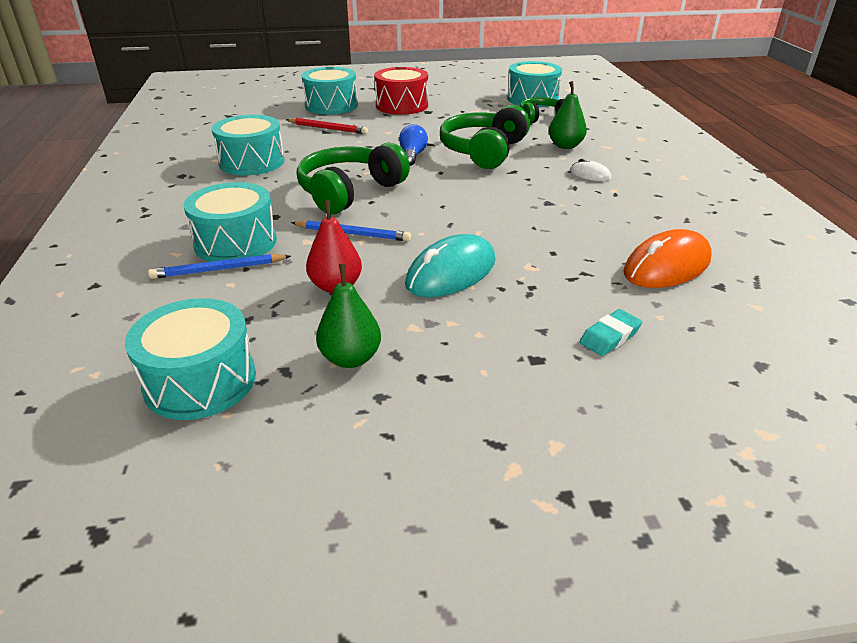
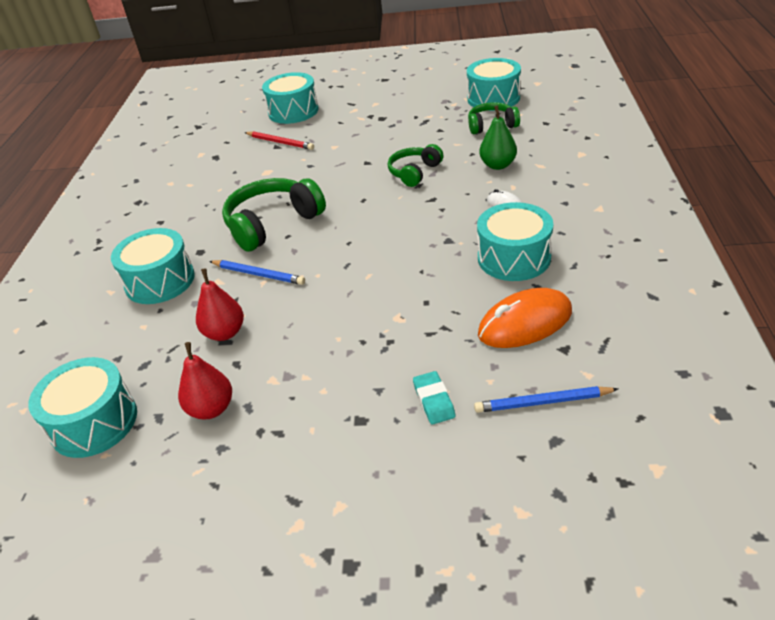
camera: 15 degrees right, 5 degrees up
(219, 269) = (138, 310): blue pencil -> blue pencil (543, 402)
(252, 162) = (200, 186): turquoise drum -> turquoise drum (514, 258)
(350, 358) = (211, 409): green pear -> red pear
(401, 105) = (359, 110): red drum -> none
(412, 155) = (345, 178): blue light bulb -> none
(451, 273) = (326, 322): turquoise mouse -> none
(484, 151) = (414, 172): green headphones -> green headphones, size x0.60
(610, 337) = (434, 400): turquoise eraser -> turquoise eraser turned 75 degrees counterclockwise

